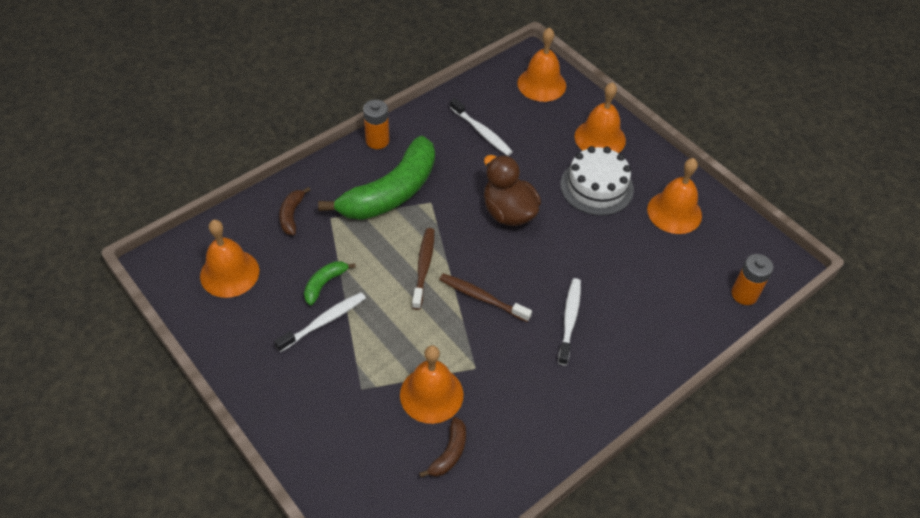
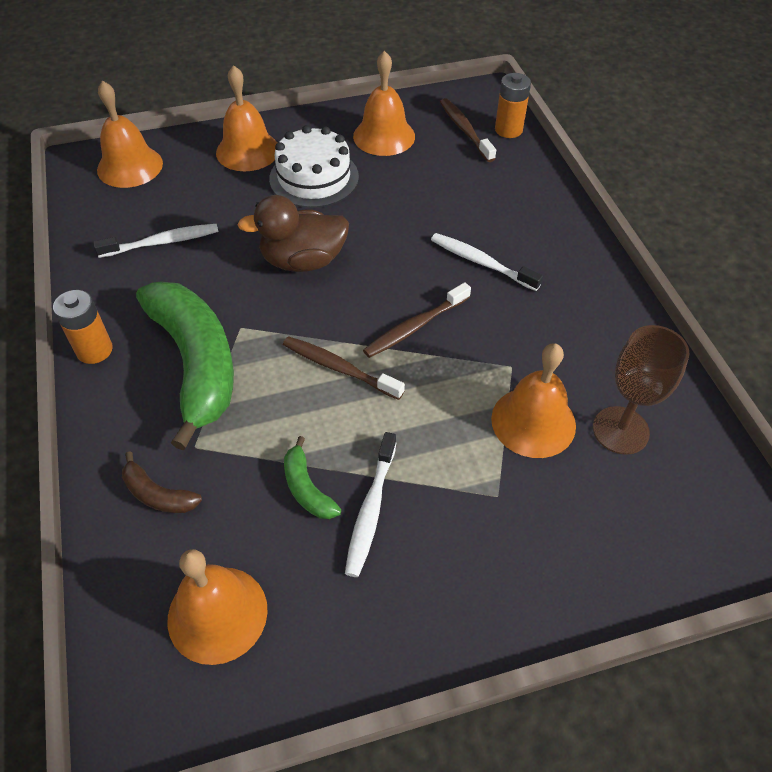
camera: 65 degrees left, 0 degrees up
(323, 322) = (371, 509): white toothbrush -> white toothbrush turned 150 degrees counterclockwise
(449, 453) = (620, 430): brown banana -> brown goblet
(720, 264) = (465, 130): none -> brown toothbrush

